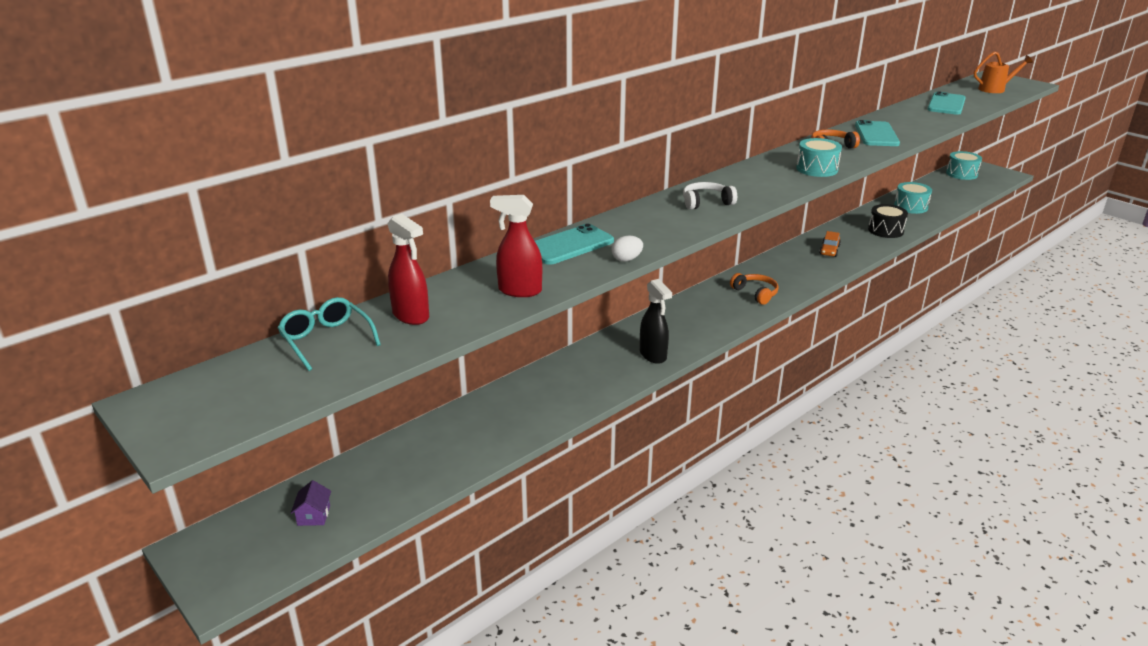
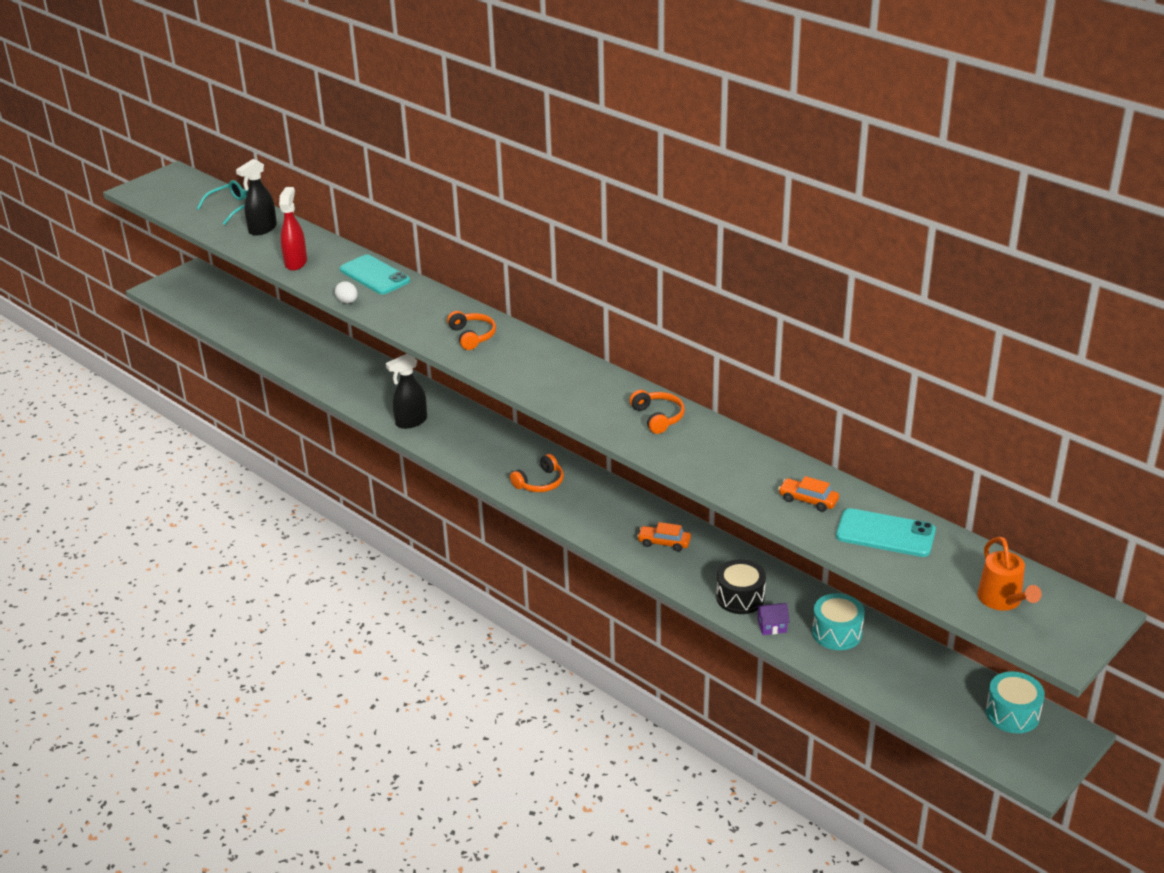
camera: 85 degrees right, 5 degrees up
(314, 515) = (216, 303): purple house -> purple house (772, 626)
(411, 316) = (262, 229): red spray bottle -> black spray bottle
(706, 202) = (472, 336): white headphones -> orange headphones
(817, 169) = (577, 403): turquoise drum -> none
(876, 134) = (715, 455): turquoise phone -> none
(920, 117) = (808, 500): none -> orange car

